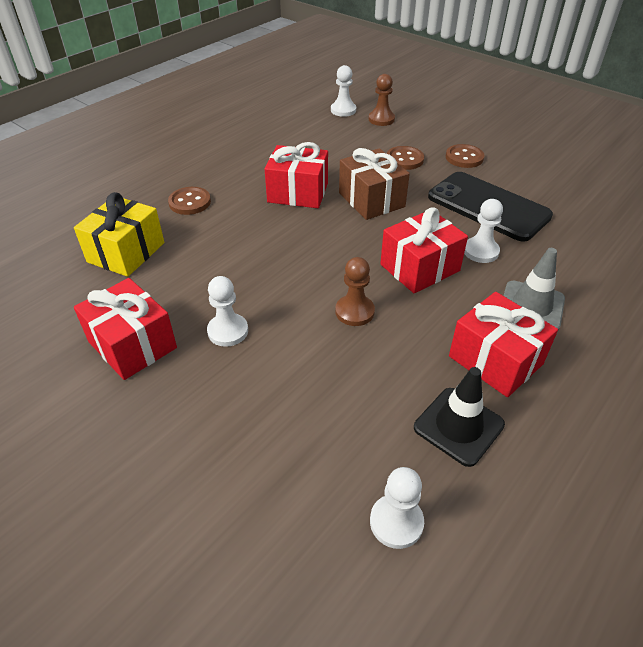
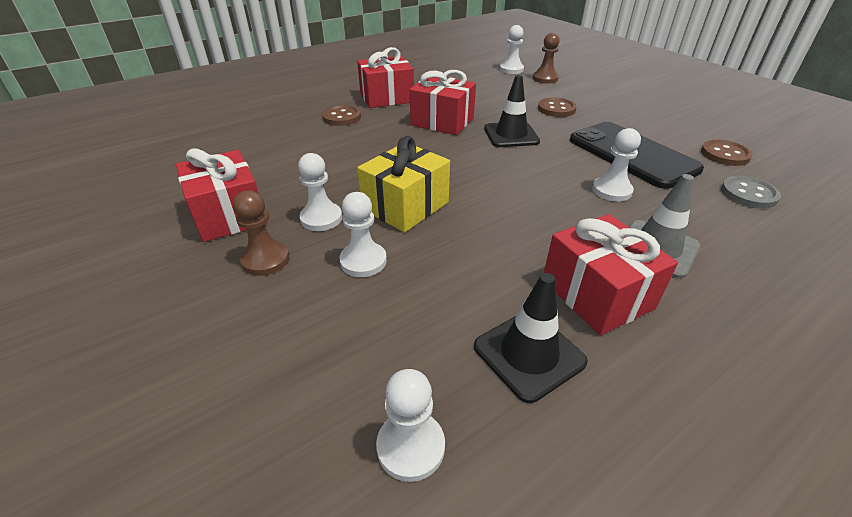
camera: 15 degrees right, 5 degrees down
(126, 252) = (267, 145): yellow gift -> yellow gift (405, 206)
(288, 369) = (363, 261): none -> white pawn
(354, 312) = (454, 222): brown pawn -> brown pawn (265, 260)
(371, 200) = (511, 135): brown gift -> black traffic cone
(419, 268) = (539, 195): red gift -> red gift (386, 98)
(464, 157) = (618, 114): brown button -> brown button (724, 154)
(592, 235) = (748, 194): none -> grey button

